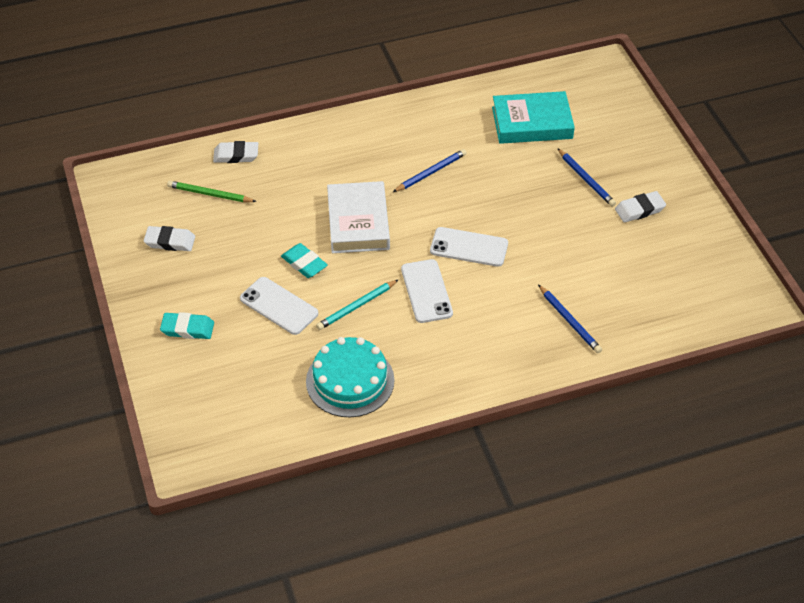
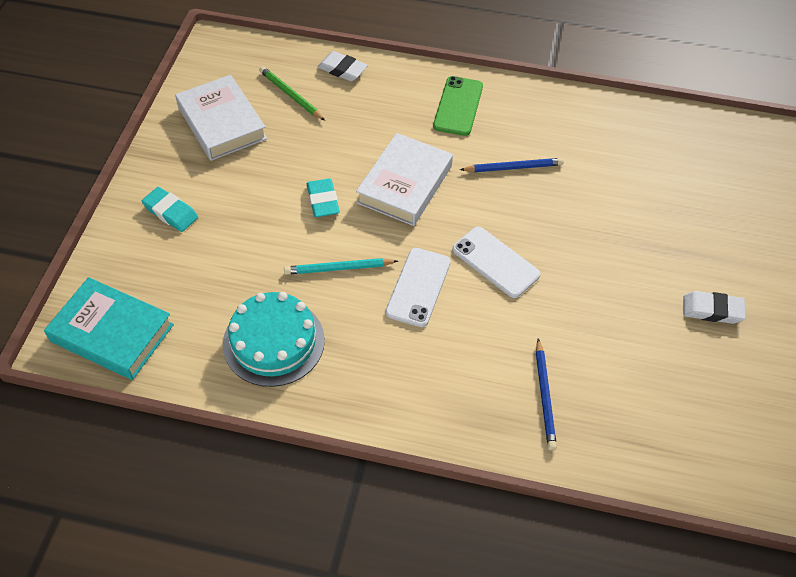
camera: 30 degrees right, 5 degrees up
(170, 241) = (222, 123): white eraser -> white book
(279, 306) = (267, 231): white phone -> none
(353, 144) = (458, 106): none -> green phone
(532, 123) = (656, 163): turquoise book -> turquoise book (112, 333)
(586, 179) = (673, 248): blue pencil -> none

